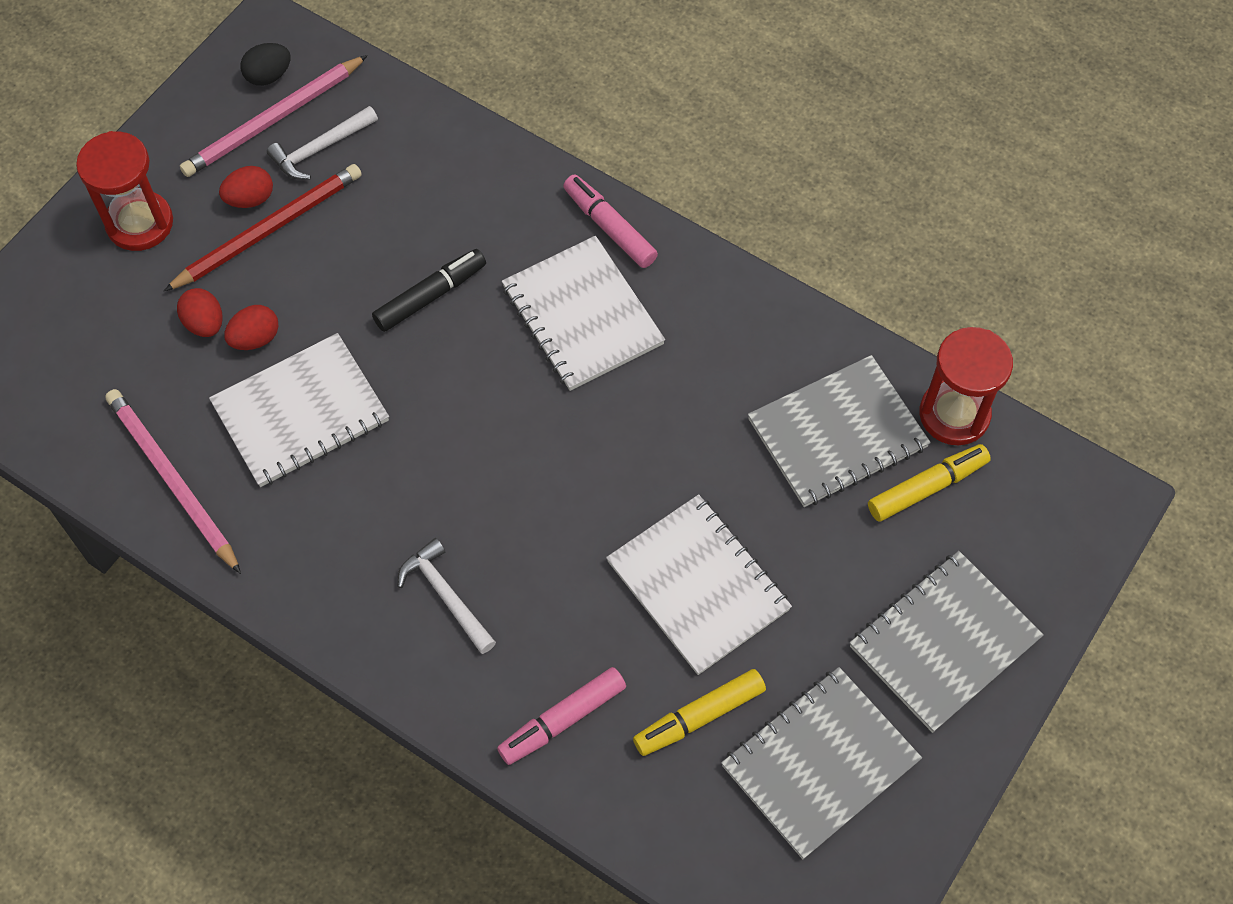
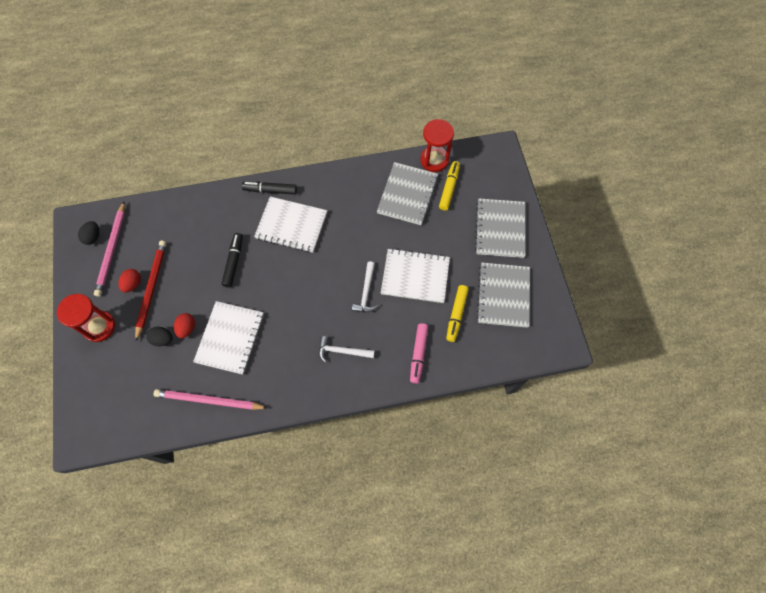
camera: 45 degrees left, 5 degrees up
(205, 323) = (162, 339): red egg -> black egg
(320, 149) = (140, 246): white hammer -> white hammer (366, 292)
(609, 227) = (270, 190): pink marker -> black marker

